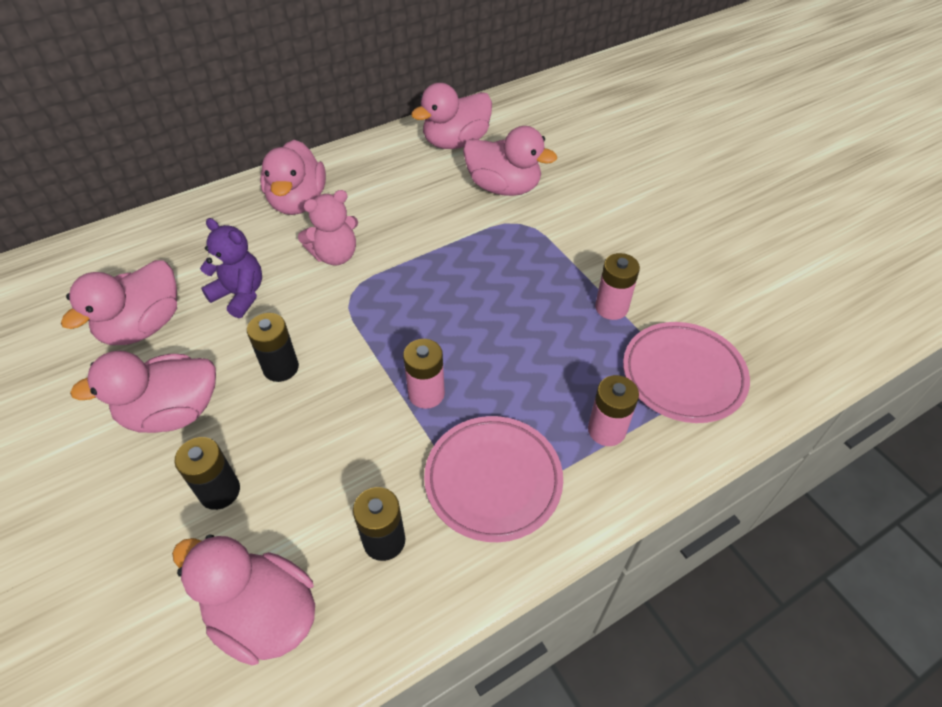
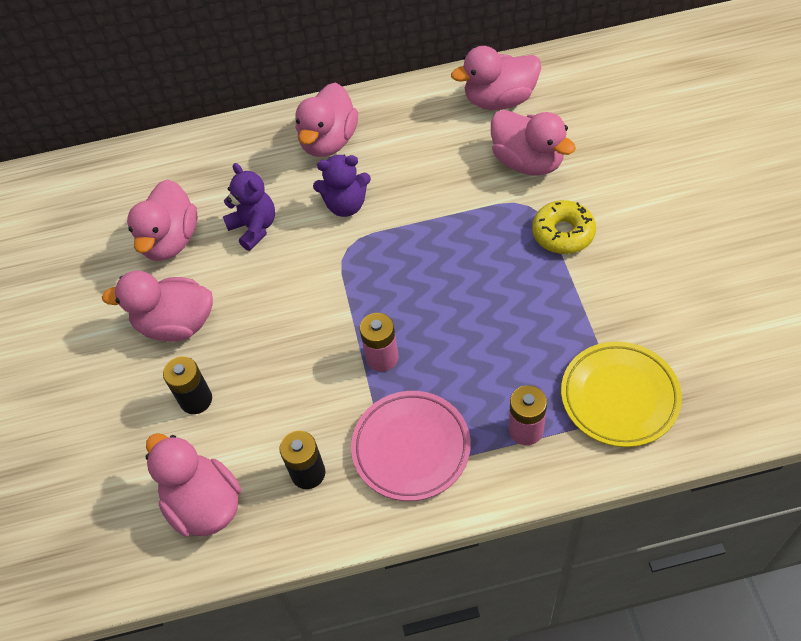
camera: 25 degrees right, 5 degrees up
(143, 326) = (170, 241): pink duck -> pink duck turned 45 degrees counterclockwise
(281, 368) = (269, 305): black battery -> none
(335, 255) = (346, 205): pink teddy bear -> purple teddy bear
(562, 241) = (563, 233): none -> yellow donut
(611, 307) = (581, 314): pink battery -> none
(683, 375) = (619, 397): pink plate -> yellow plate

